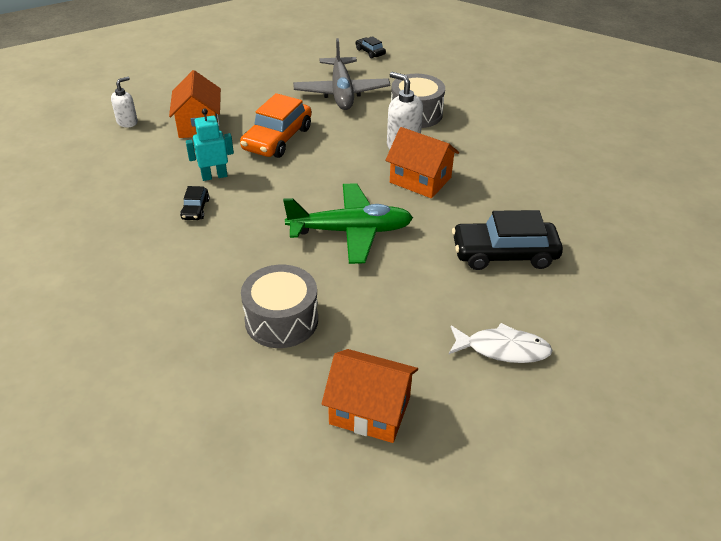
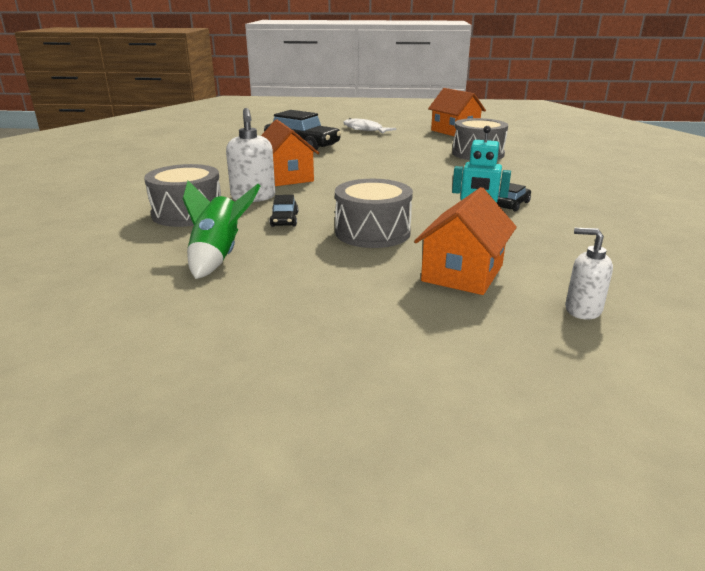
camera: 145 degrees left, 15 degrees down
(127, 122) = (582, 310): white soap dispenser -> white soap dispenser turned 45 degrees clockwise
(277, 139) = (372, 232): orange car -> grey drum
(341, 92) = (218, 256): grey plane -> green rocket
(351, 231) = (386, 169): green plane -> none
(370, 52) = (54, 302): black car -> black car (284, 220)

